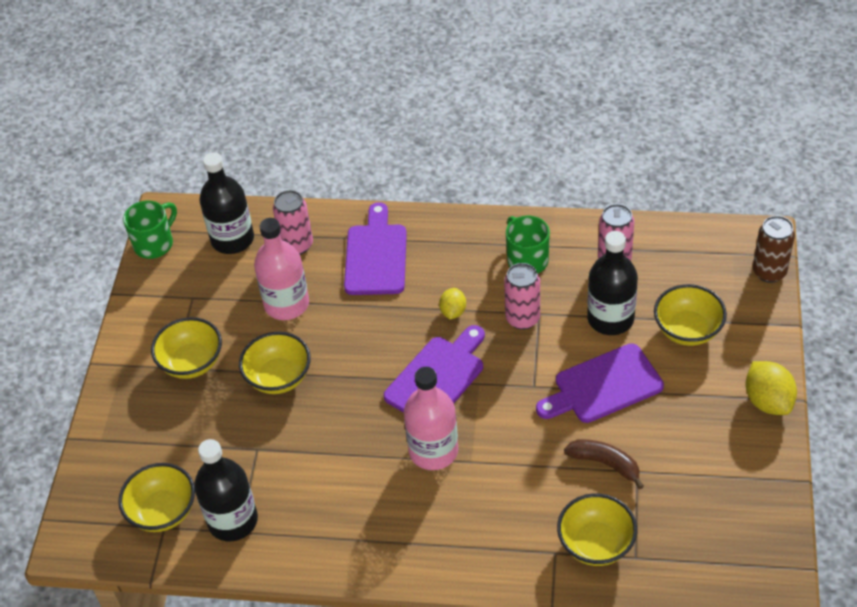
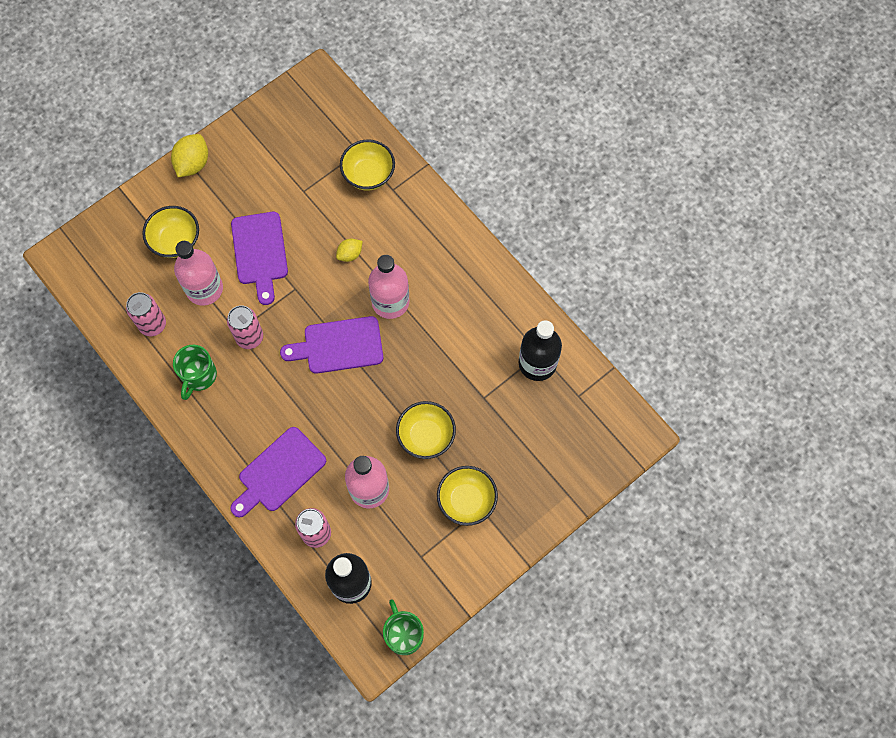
camera: 140 degrees left, 20 degrees up
(154, 244) = (404, 634): green mug -> green mug turned 75 degrees clockwise
(163, 512) = (571, 406): yellow bowl -> none
(453, 311) = (281, 382): yellow lemon -> yellow lemon (350, 254)
(603, 386) = (260, 252): purple cutting board -> purple cutting board turned 60 degrees clockwise
(605, 463) = (313, 210): brown banana -> none
(610, 318) = (204, 289): black bottle -> pink bottle
(769, 272) = (86, 231): brown can -> none

